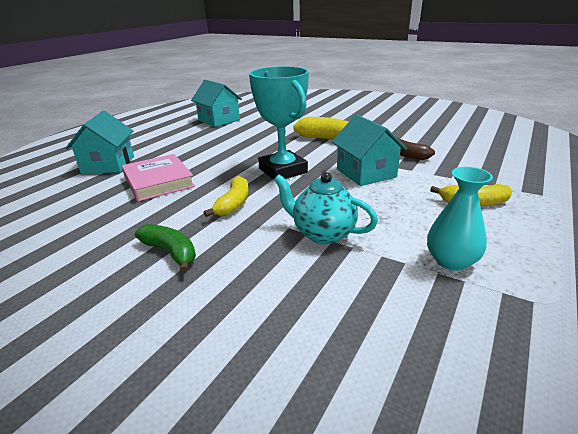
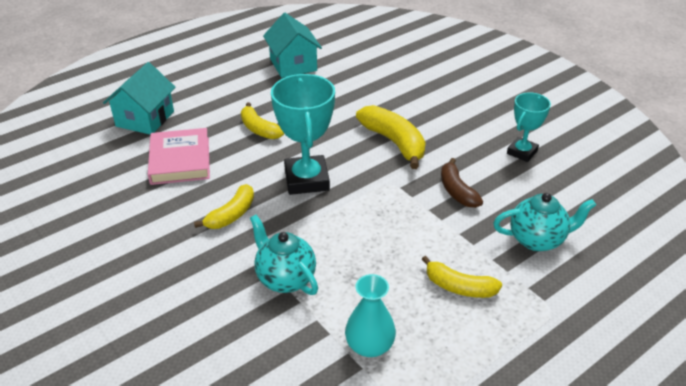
camera: 20 degrees right, 10 degrees up
(171, 252) = (151, 258): green banana -> none
(218, 152) = (259, 129): none -> yellow banana
(366, 173) = (388, 209): turquoise house -> none
(423, 130) = (522, 152): none -> turquoise trophy
(491, 165) = (537, 239): none -> turquoise teapot

